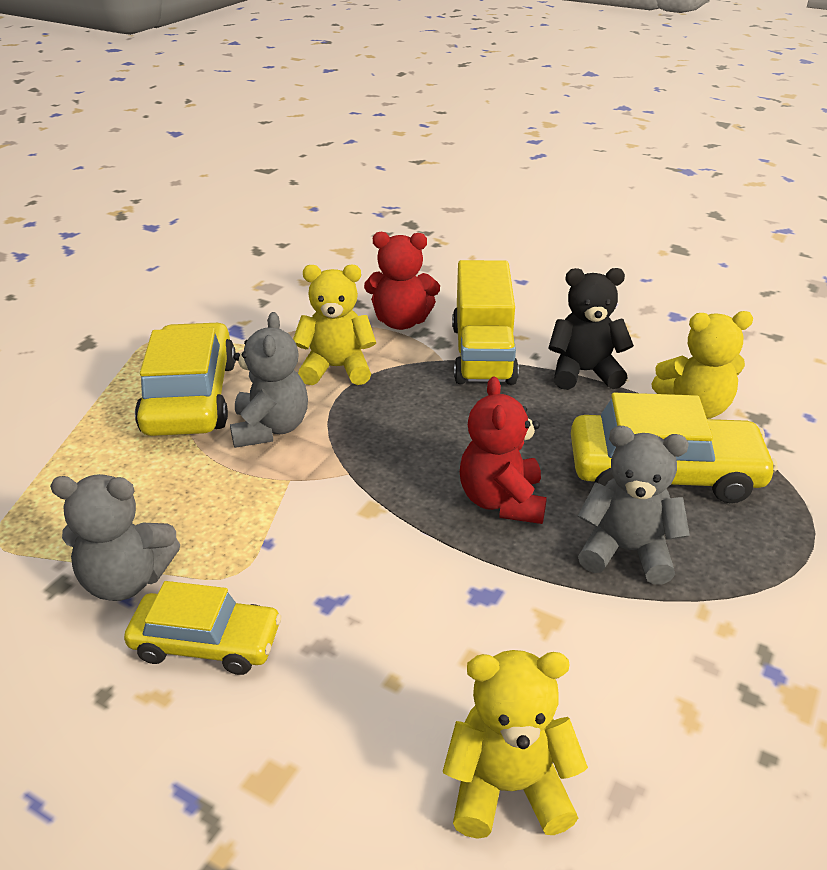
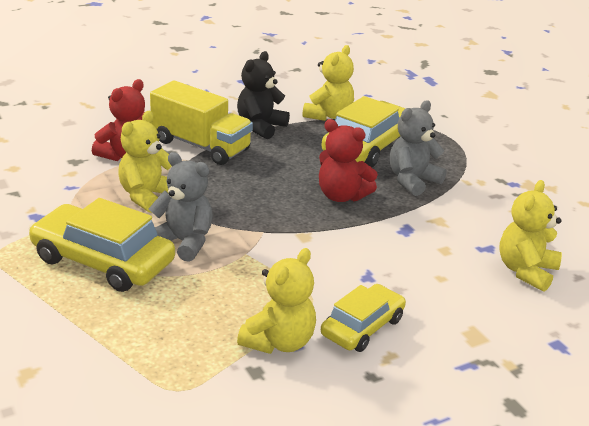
camera: 60 degrees left, 5 degrees down
(126, 580) = (279, 342): grey teddy bear -> yellow teddy bear

